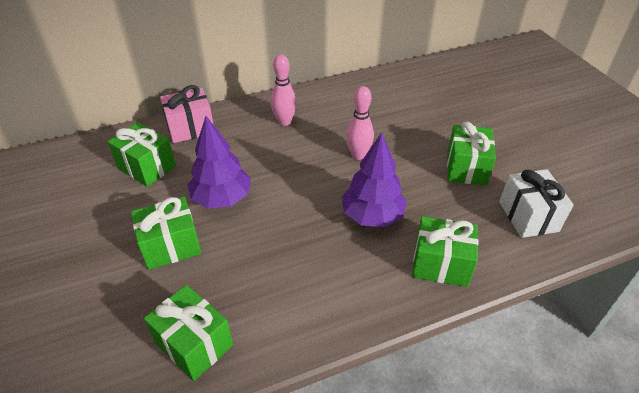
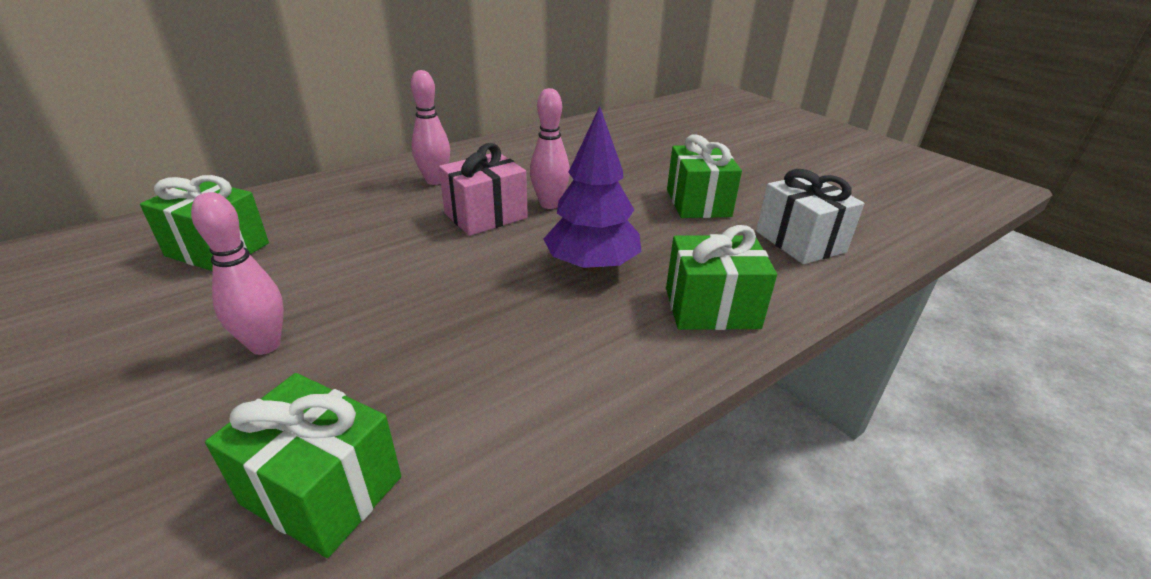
camera: 15 degrees left, 10 degrees down
(171, 246) = (265, 345): green gift -> pink bowling pin
(190, 128) = (290, 199): pink gift -> pink gift (486, 216)
(222, 198) = (351, 273): purple tree -> none

